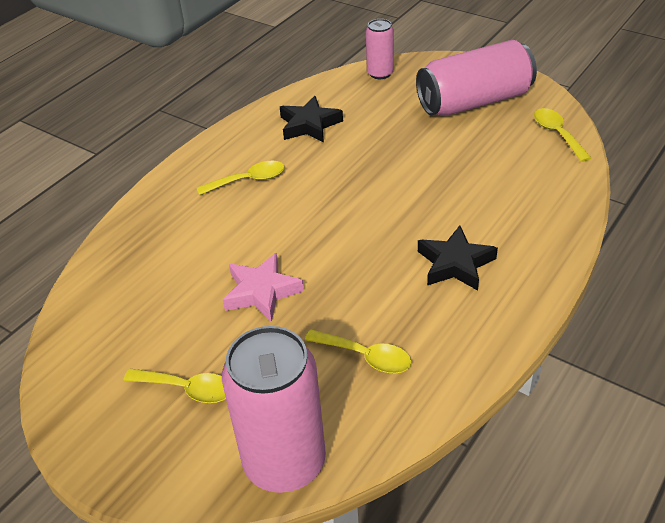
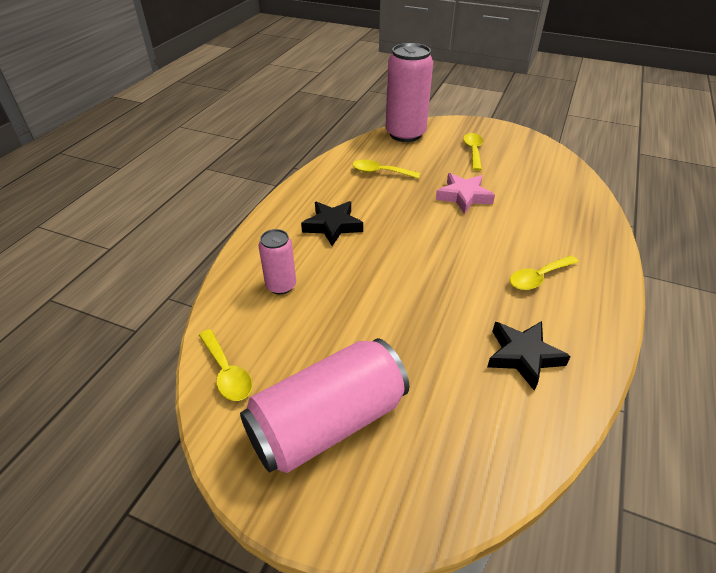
camera: 165 degrees right, 0 degrees up
(187, 389) = (473, 151): yellow spoon -> yellow spoon turned 90 degrees clockwise
(380, 73) = (479, 477): pink can -> pink can (281, 286)

